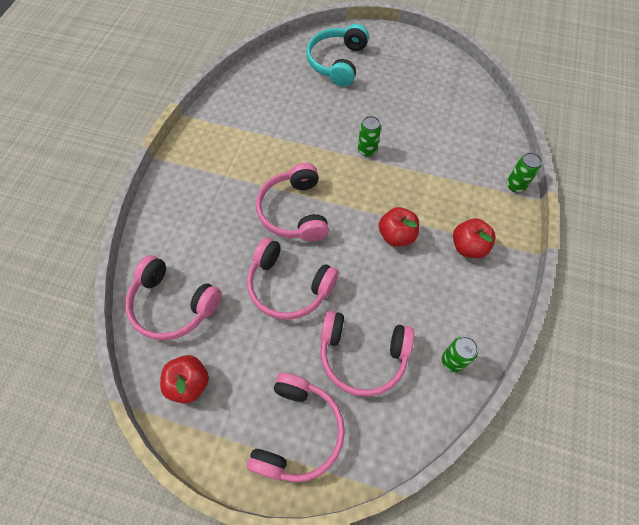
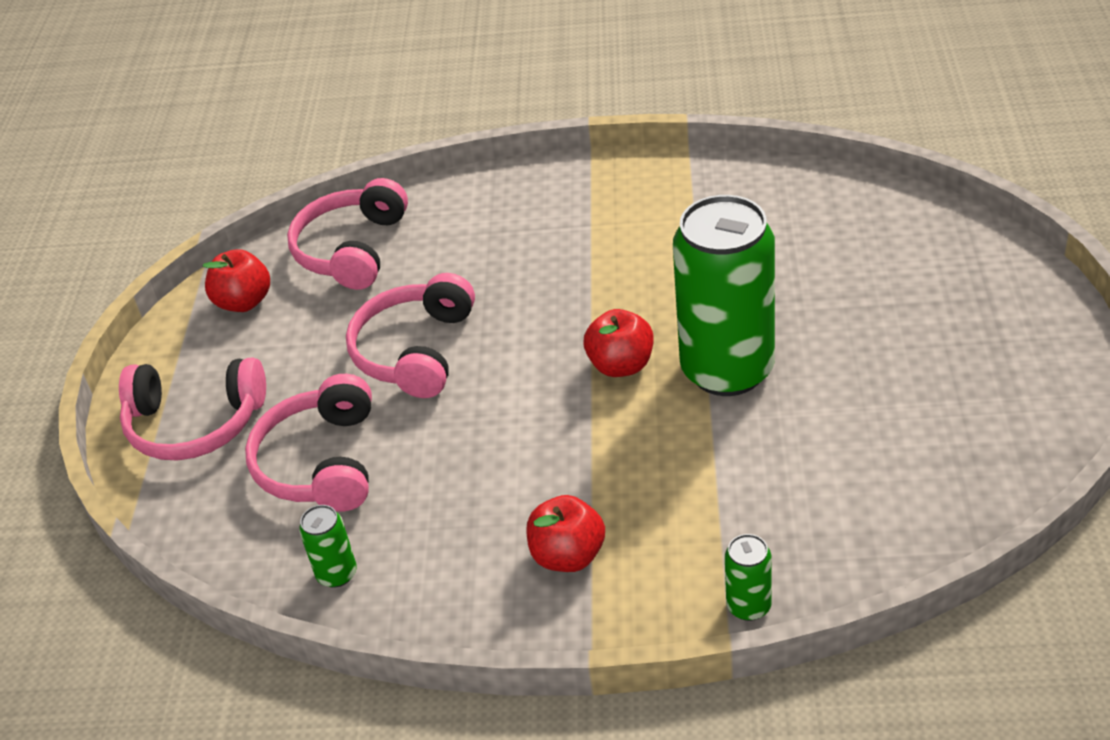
camera: 80 degrees right, 20 degrees down
(294, 211) = (553, 318): pink headphones -> none
(337, 62) = (928, 275): turquoise headphones -> none
(367, 150) = (727, 370): green can -> green can, size x2.43
(396, 235) = (554, 452): red apple -> red apple (621, 365)

